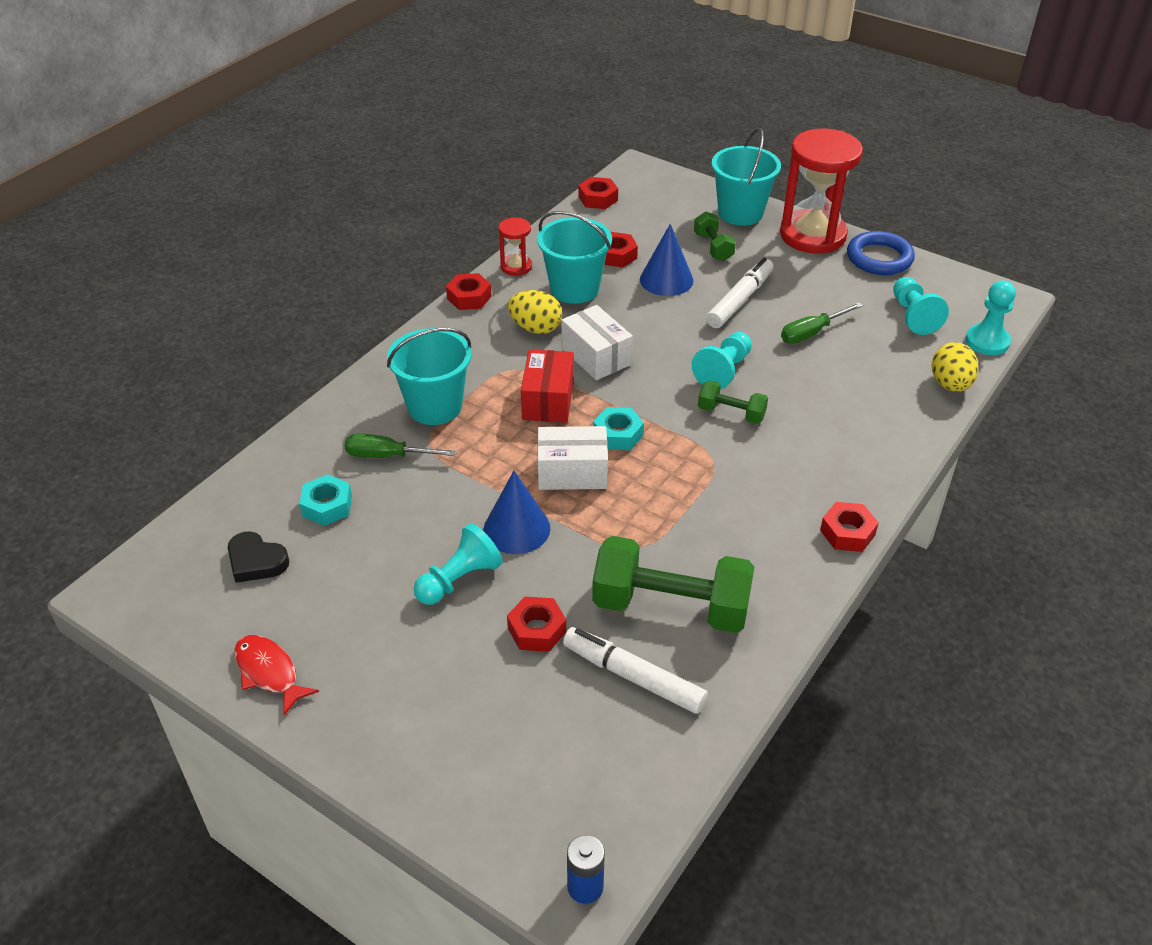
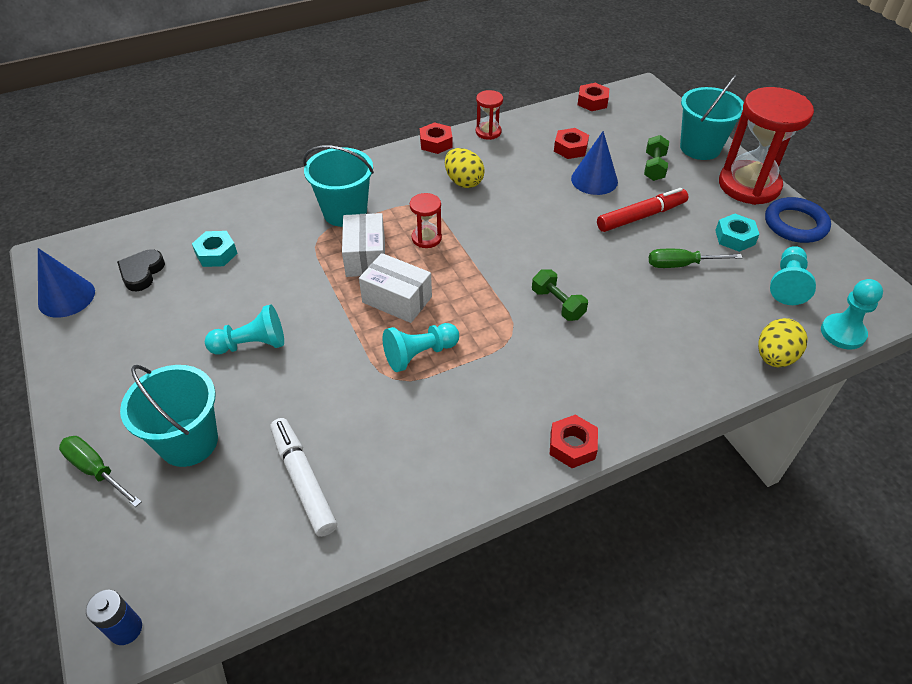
camera: 30 degrees right, 5 degrees up
(256, 561) = (142, 273): black heart -> black heart turned 45 degrees clockwise
(269, 672) = (81, 353): red fish -> none
(387, 456) = (284, 235): green screwdriver -> green screwdriver (96, 470)
(516, 529) = (322, 325): blue cone -> blue cone (66, 297)
(536, 630) = (269, 408): red nut -> none
(548, 400) = (426, 238): red box -> red hourglass
(574, 289) = (517, 163): turquoise bucket -> turquoise bucket (189, 442)
(596, 356) = (490, 219): white box -> white box (365, 257)
(618, 434) = (455, 285): turquoise nut -> turquoise nut (734, 237)
(671, 606) = (378, 438): green dumbbell -> none
(723, 371) = (580, 267): turquoise pawn -> turquoise pawn (419, 354)
(740, 300) = (641, 216): white marker -> red marker

